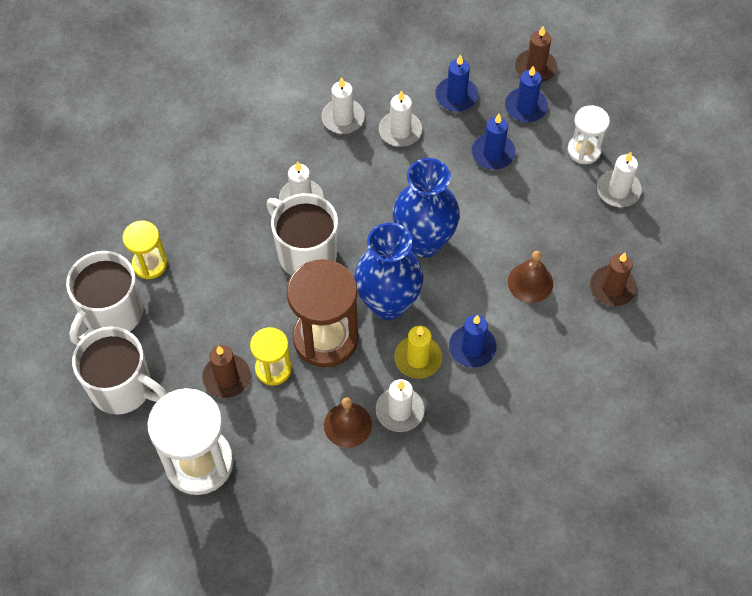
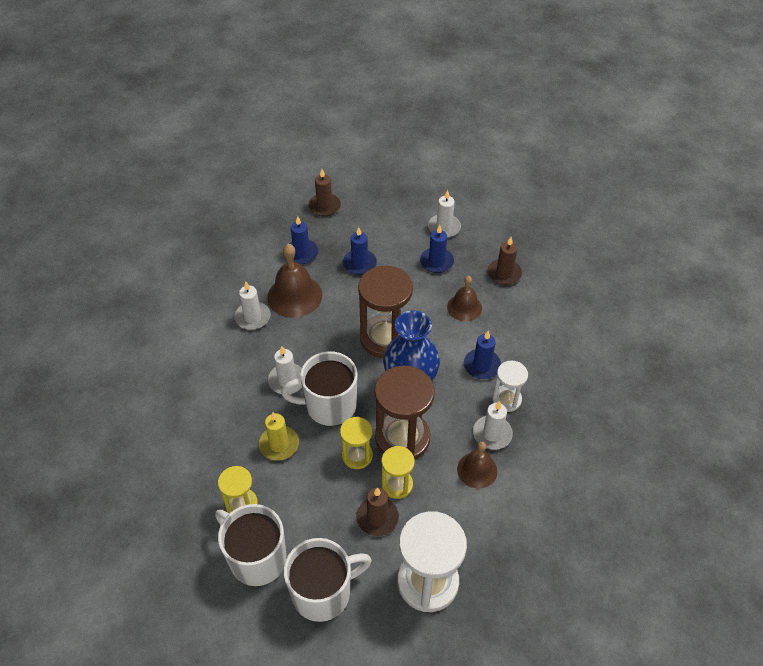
camera: 50 degrees left, 10 degrees down
(112, 314) = (256, 558): white mug -> white mug turned 150 degrees clockwise
(274, 315) = (357, 455): none -> yellow hourglass
(400, 131) = (294, 296): white candle -> brown bell
(418, 358) = (464, 398): yellow candle -> yellow candle (279, 444)
(424, 241) = (385, 338): blue vase -> brown hourglass
(525, 107) = (345, 228): blue candle -> blue candle (436, 262)
(584, 150) = (402, 224): white hourglass -> white hourglass (506, 399)

